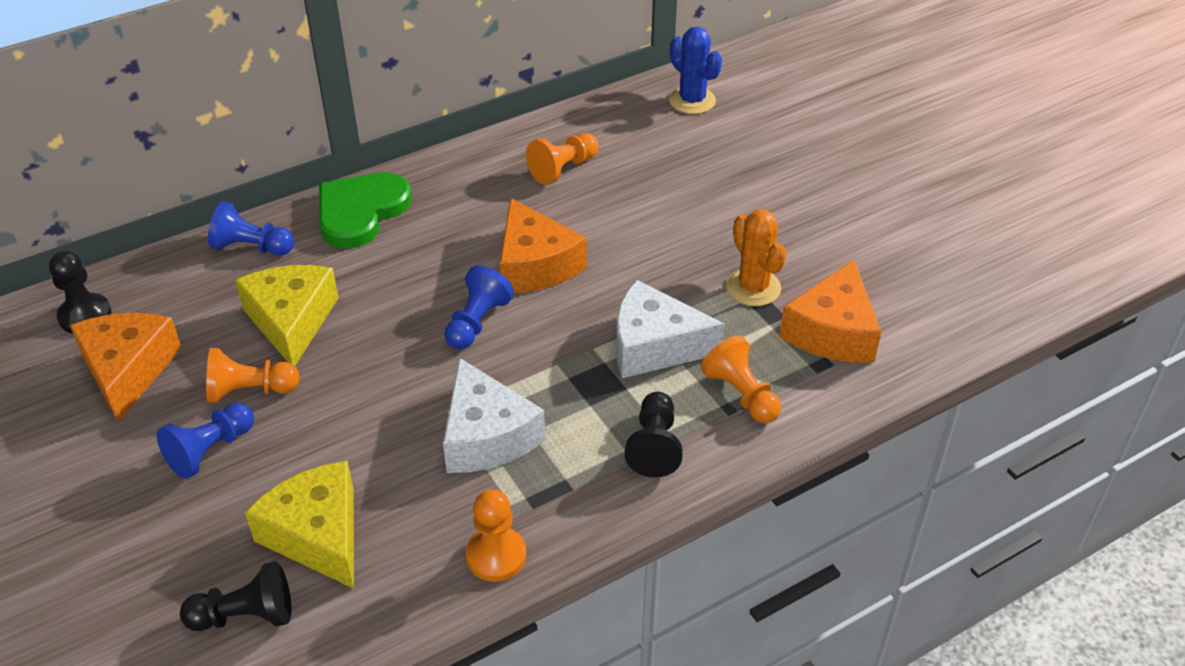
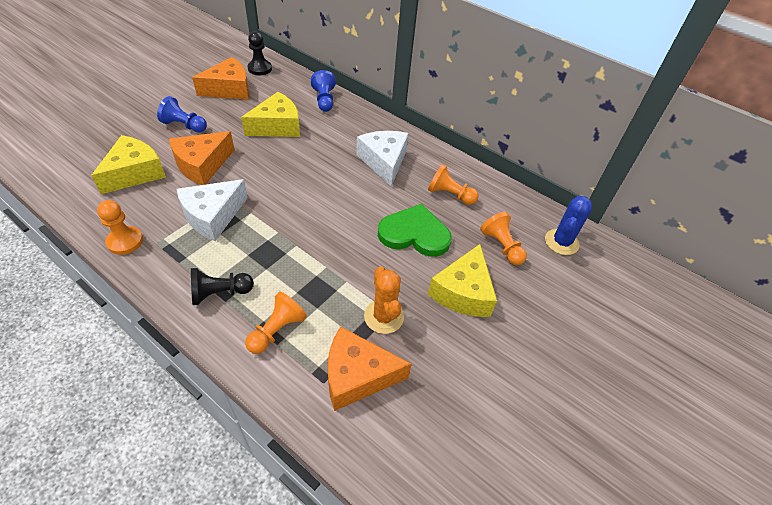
camera: 65 degrees right, 5 degrees up
(245, 616) = (83, 164): black pawn -> none
(250, 391) = (225, 126): orange pawn -> orange pawn (501, 246)
(360, 212) = (368, 127): green heart -> green heart (414, 234)
(477, 322) = (300, 191): blue pawn -> none
(535, 265) = (357, 203): orange cheese -> orange cheese (202, 165)
(654, 346) = (308, 274): white cheese -> white cheese (384, 162)
(739, 208) = (463, 292): none -> yellow cheese
(753, 288) = (384, 317): orange cactus -> orange cactus turned 60 degrees counterclockwise

